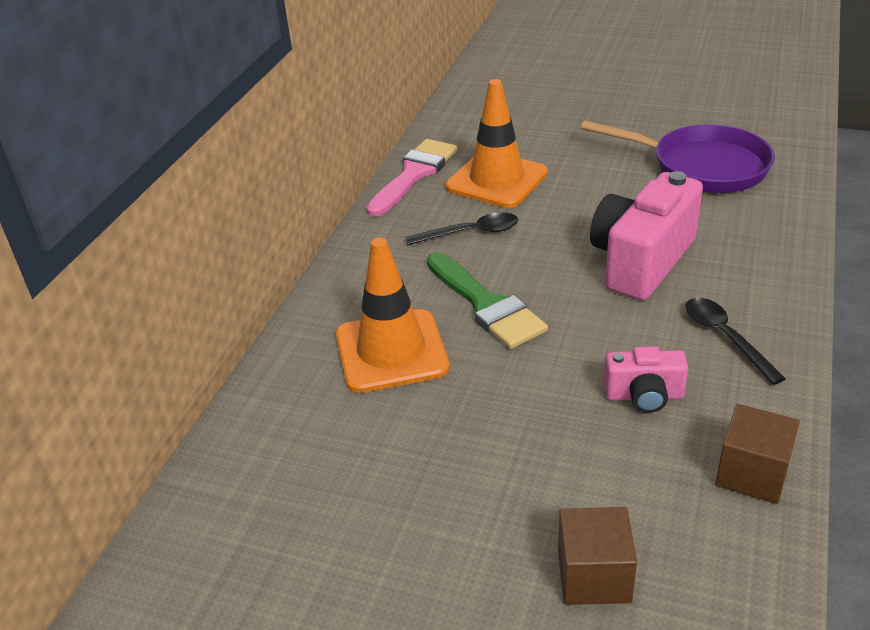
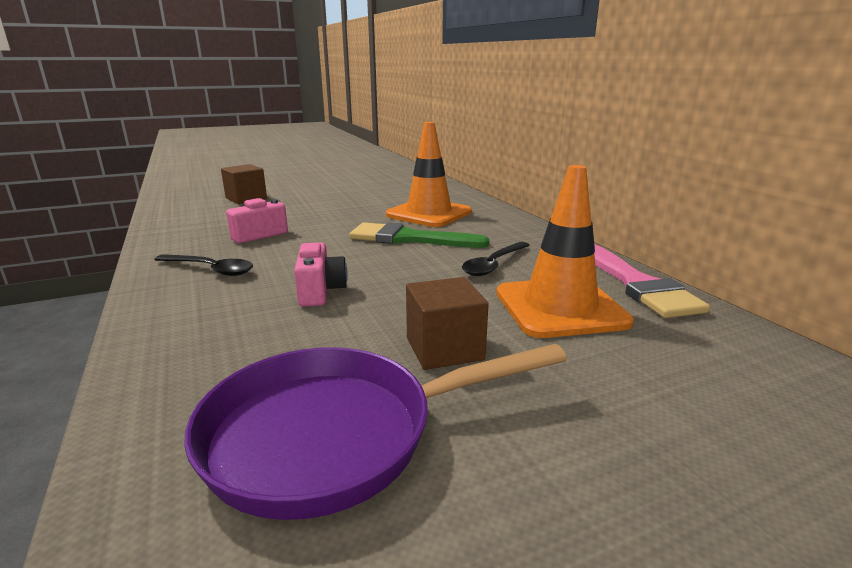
camera: 135 degrees right, 15 degrees down
(641, 261) = (320, 291): pink camera -> pink camera, size x0.52
(752, 473) = (175, 230): brown cube -> brown cube (444, 349)

